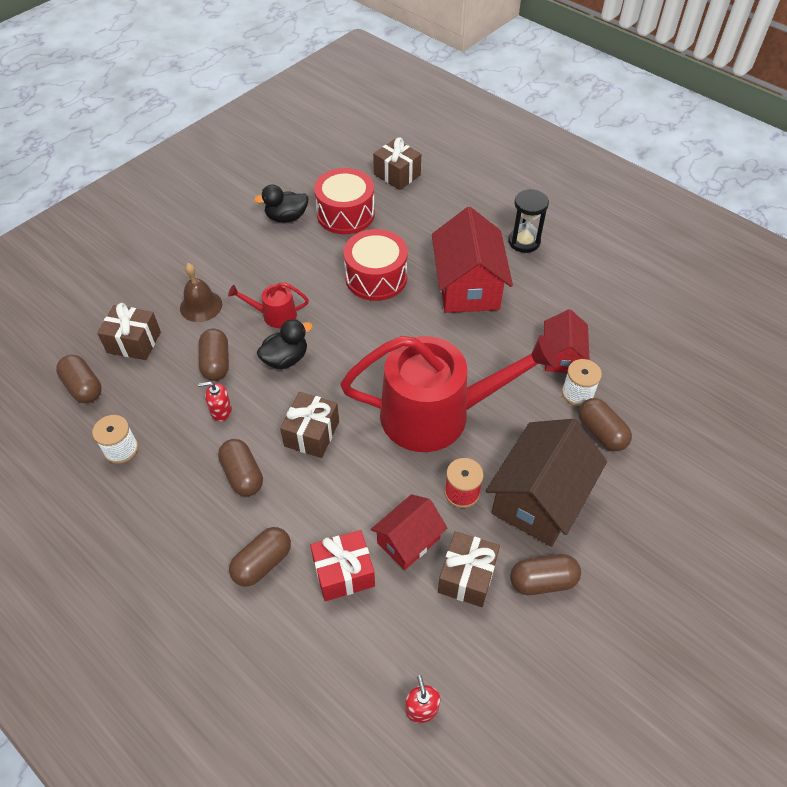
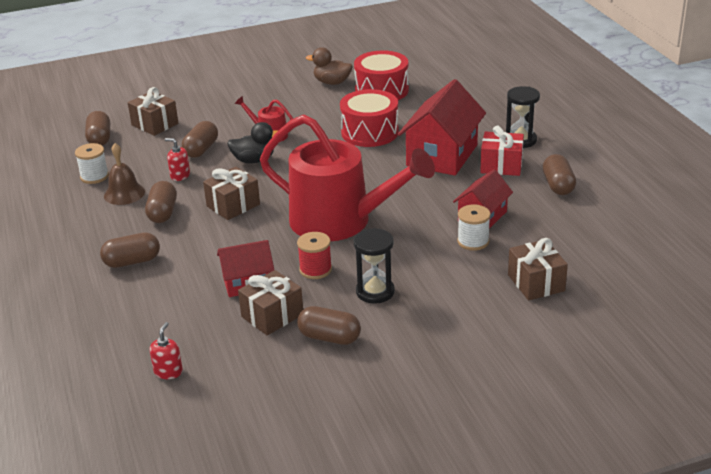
camera: 30 degrees right, 20 degrees down
(201, 306) = (220, 116): brown bell -> brown bell (124, 193)
(286, 217) = (332, 82): black duck -> brown duck
(343, 573) = (183, 284): red gift -> red gift (501, 165)
(397, 175) = (448, 76): brown gift -> brown gift (536, 283)
(539, 498) = (375, 292): brown house -> black hourglass
(601, 432) = (469, 270): brown capsule -> brown capsule (558, 185)

